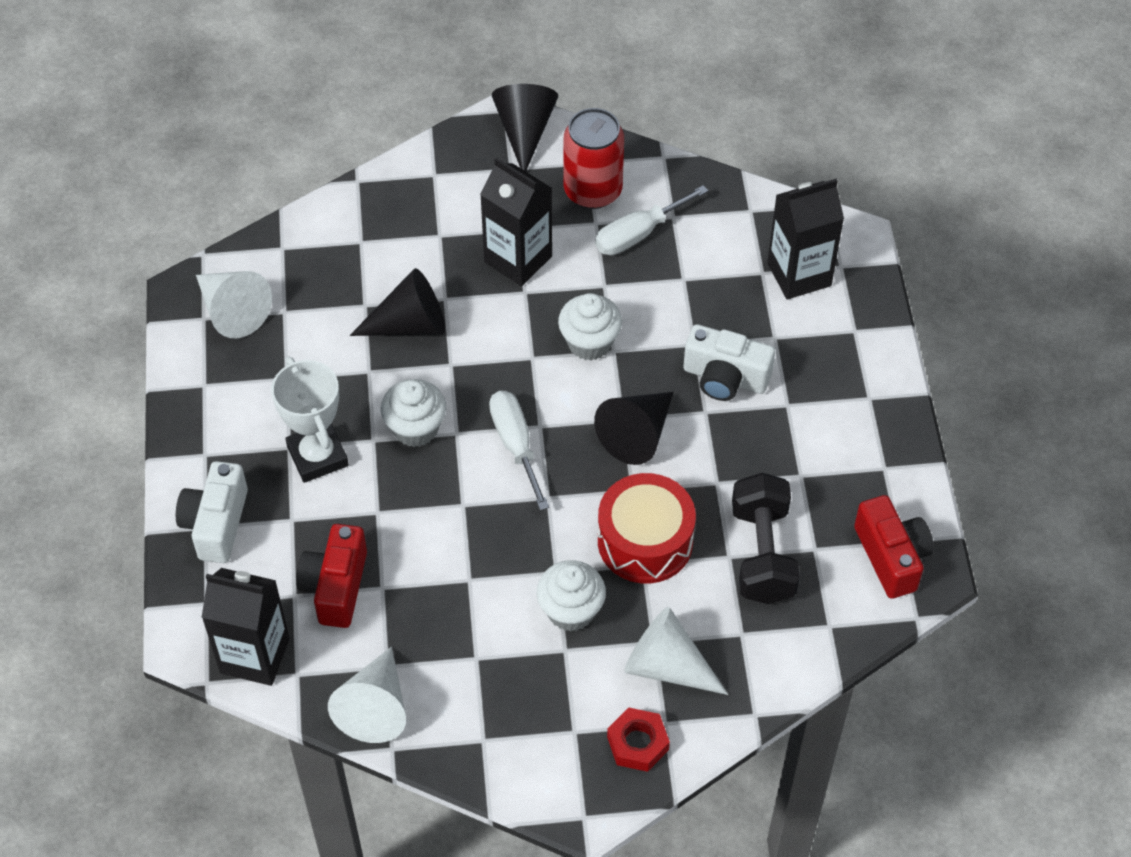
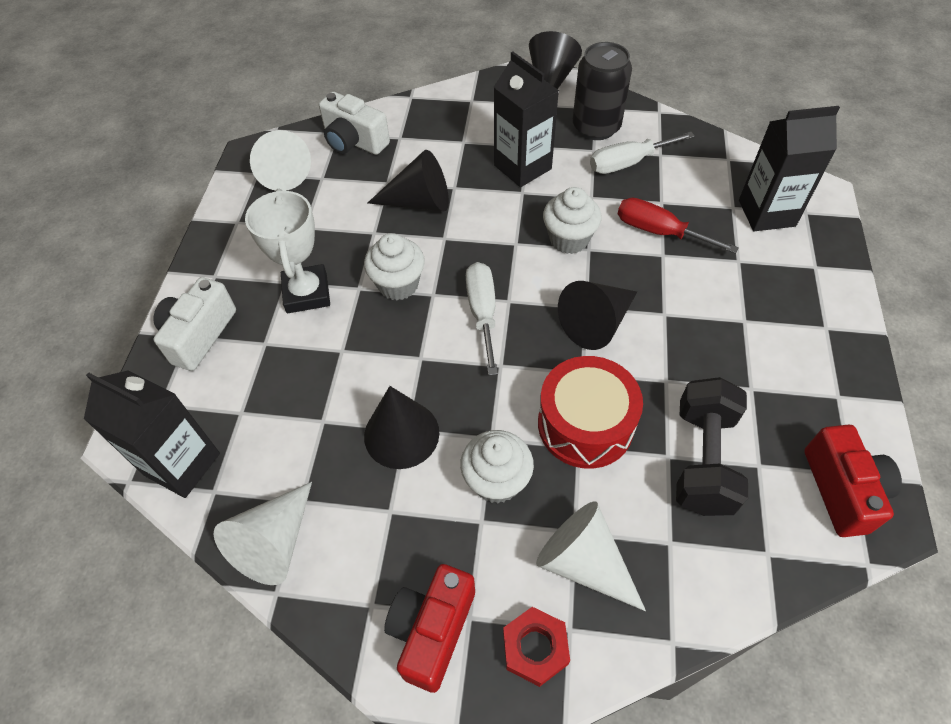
camera: 15 degrees right, 0 degrees up
(335, 586) = (280, 412): red camera -> red camera (432, 630)
(466, 585) = (401, 434): none -> black cone
(593, 190) = (596, 127): red can -> black can
(686, 317) = (659, 232): none -> red screwdriver
(725, 378) = (687, 287): white camera -> white camera (354, 141)

